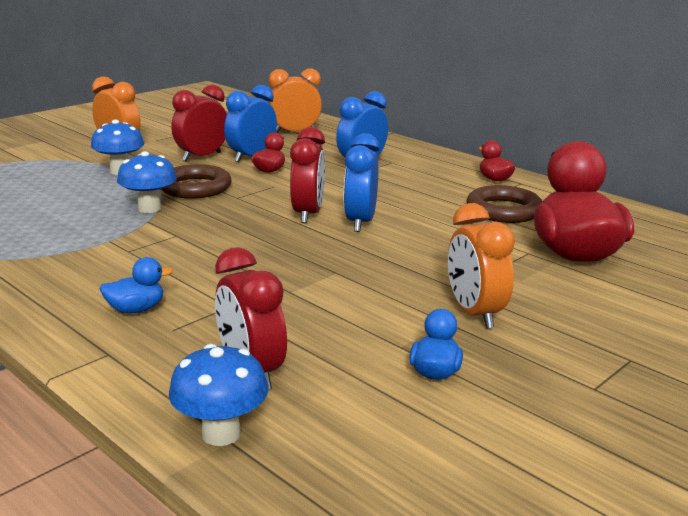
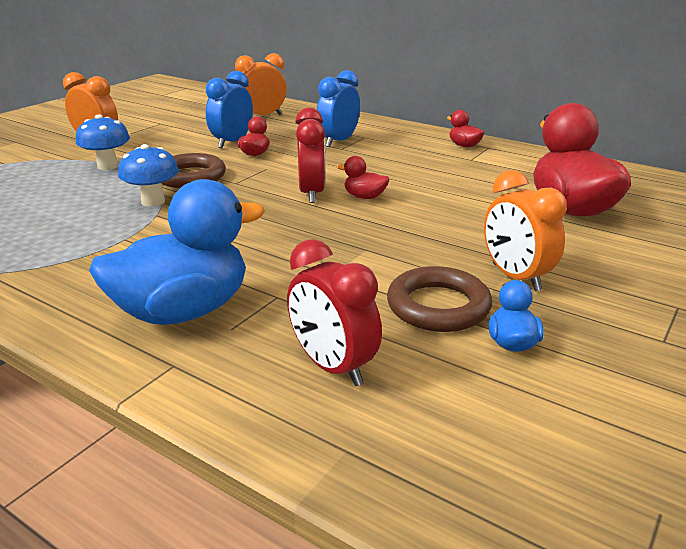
camera: 10 degrees left, 5 degrees up
(136, 309) = (183, 311): blue duck -> blue duck, size x2.30
(202, 157) = (184, 146): red clock -> none
(221, 433) = (333, 443): blue mushroom -> none
(360, 222) = (364, 197): blue clock -> red duck
(504, 210) = (487, 174): brown ring -> brown ring (438, 306)

